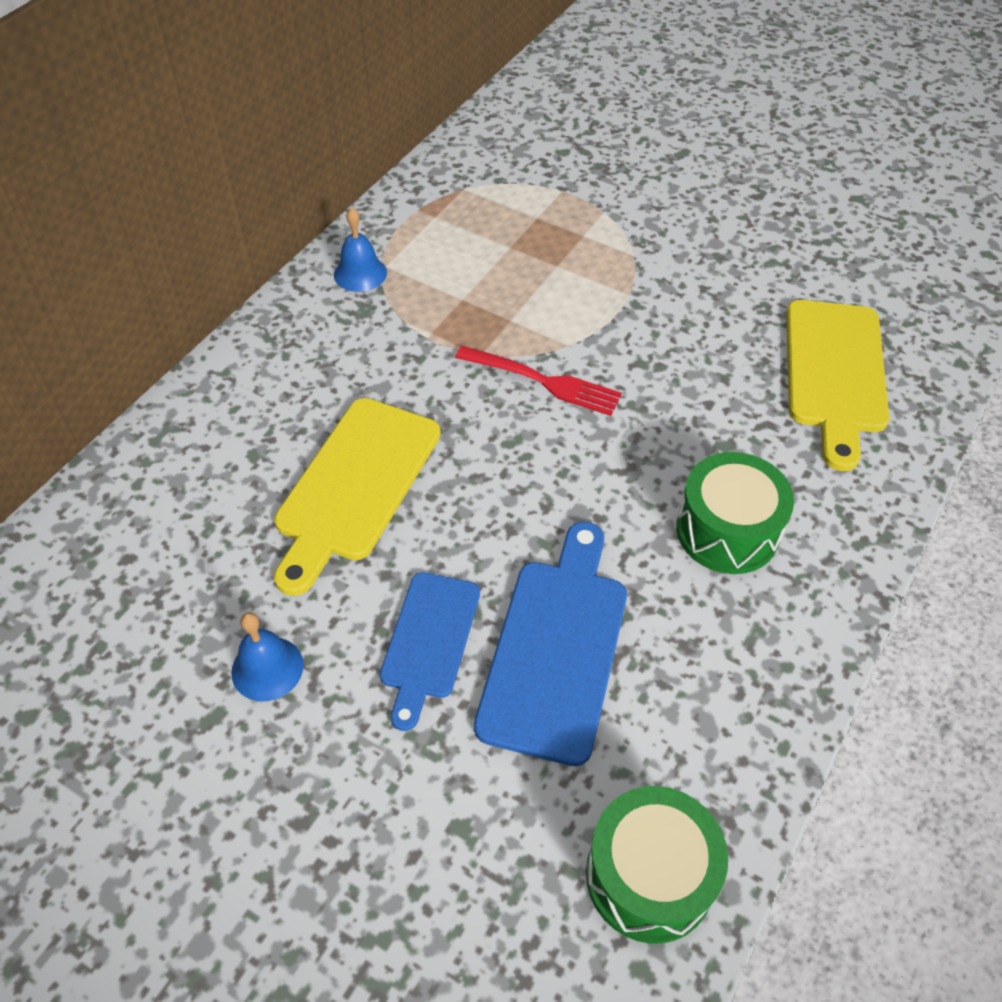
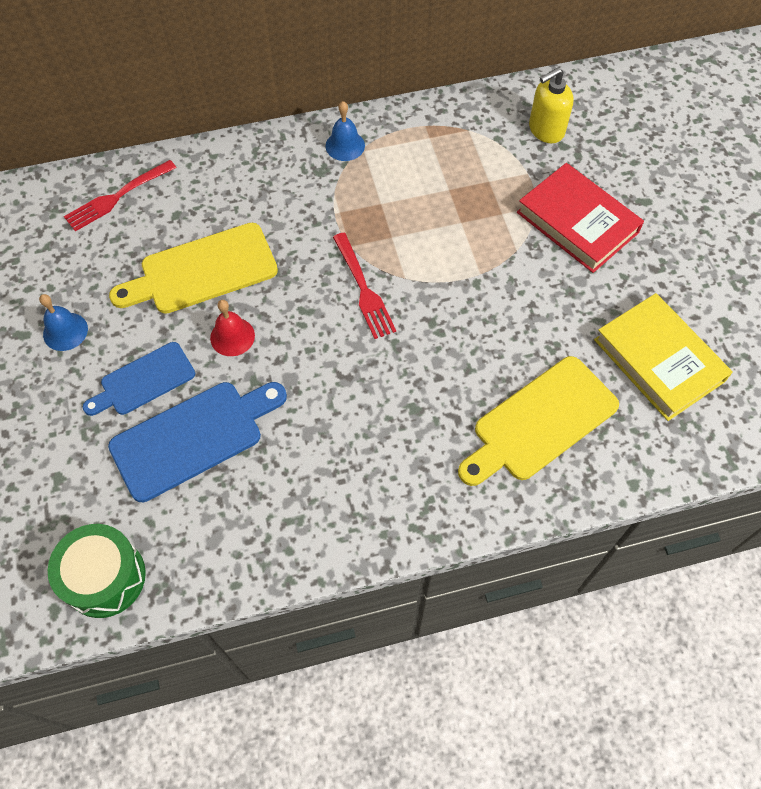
camera: 45 degrees right, 10 degrees up
(156, 486) = (117, 197): none -> red fork
(470, 521) = (232, 336): none -> red bell
(532, 148) = (546, 130): none -> yellow soap dispenser
(653, 201) = (577, 222): none -> red book
(727, 530) = (352, 456): green drum -> none
(852, 259) = (658, 360): none -> yellow book

